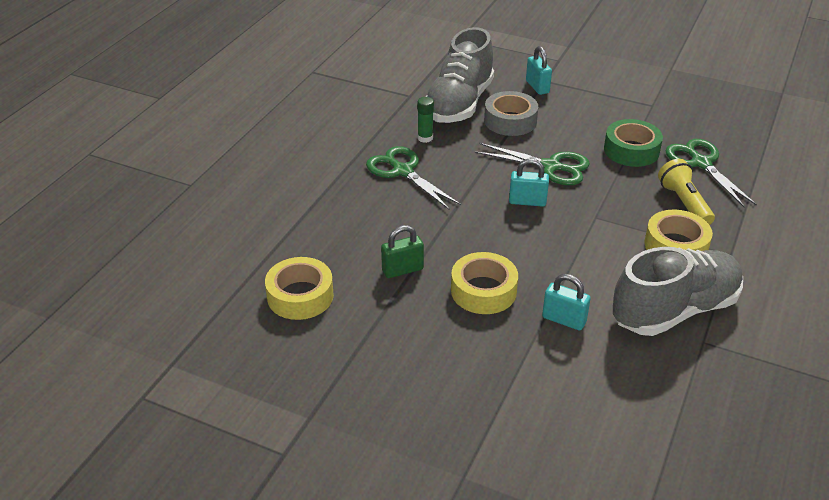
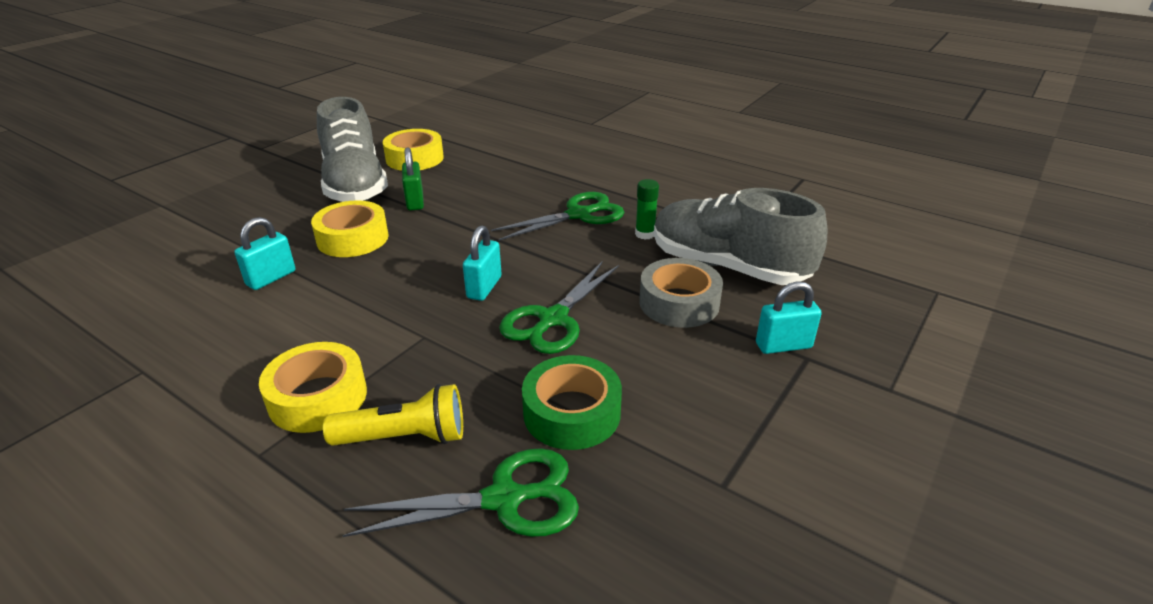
camera: 100 degrees right, 5 degrees down
(674, 310) = (209, 361): grey shoe -> grey shoe (355, 185)

